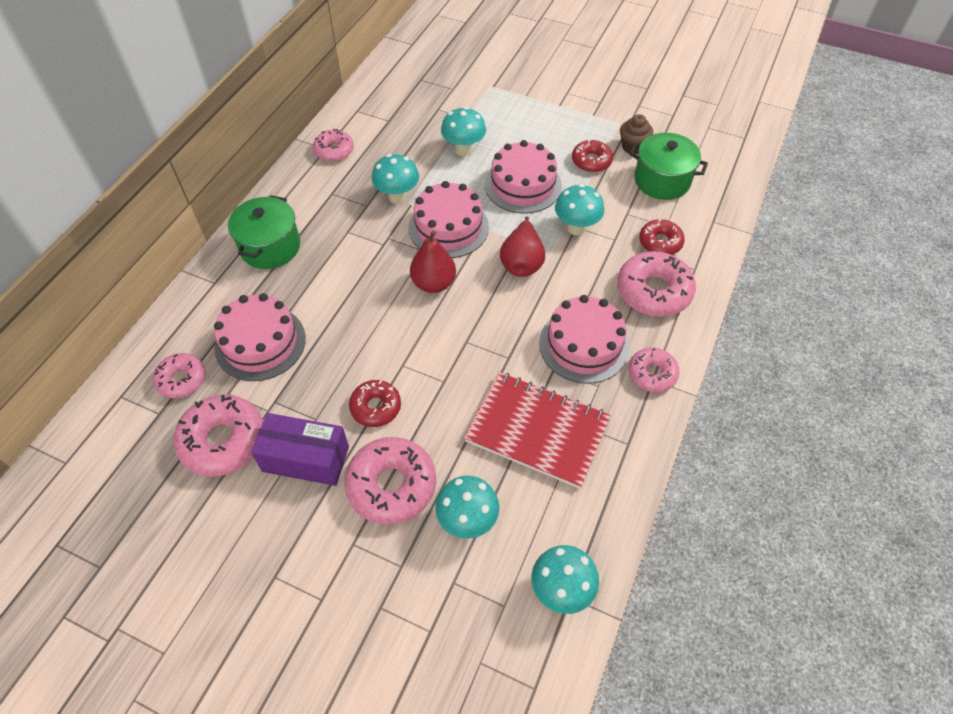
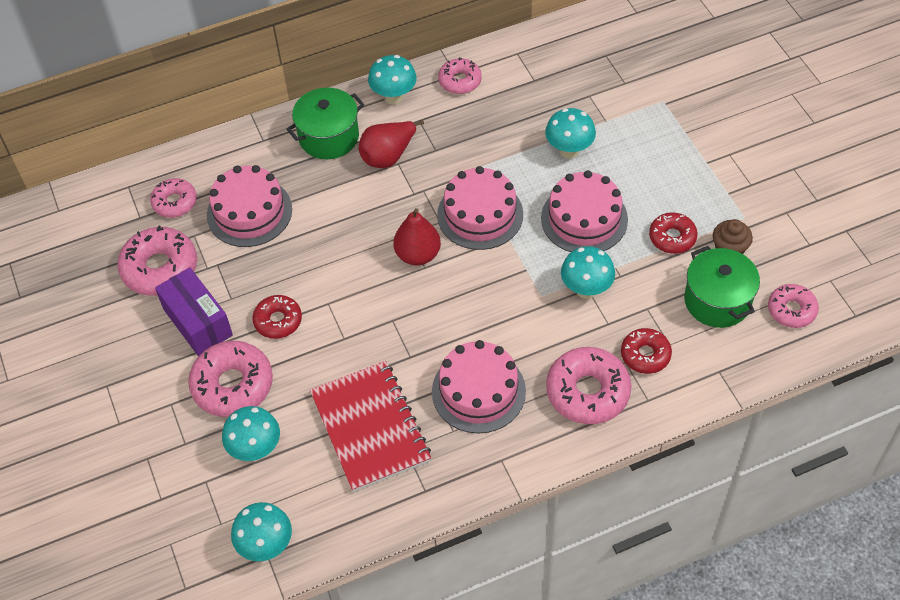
camera: 45 degrees right, 0 degrees up
(397, 197) = (467, 159): turquoise mushroom -> turquoise mushroom (394, 97)
(522, 262) = (506, 287): red pear -> red pear (388, 156)
(652, 374) = (505, 455): pink donut -> pink donut (791, 310)

